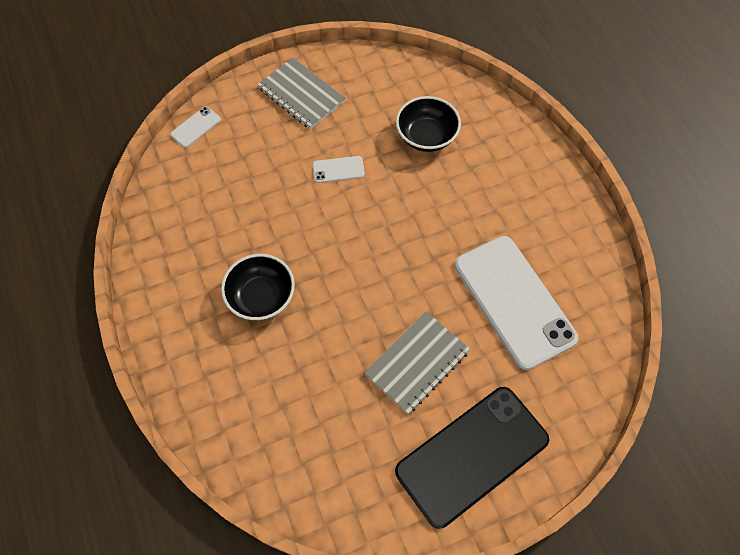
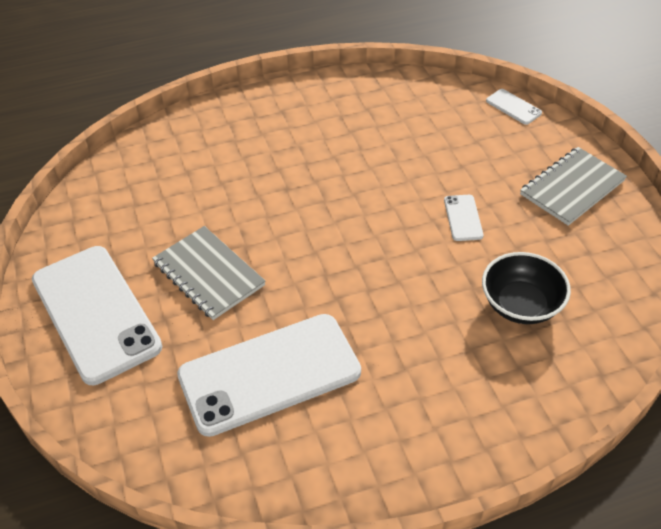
camera: 95 degrees right, 15 degrees down
(261, 297) = (304, 157): black bowl -> none
(472, 455) = (95, 313): black phone -> white phone

